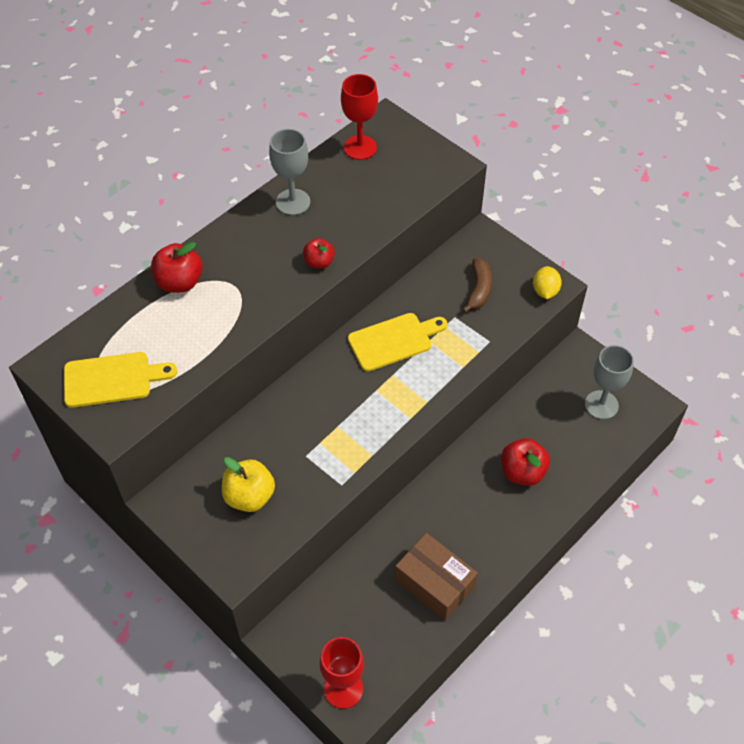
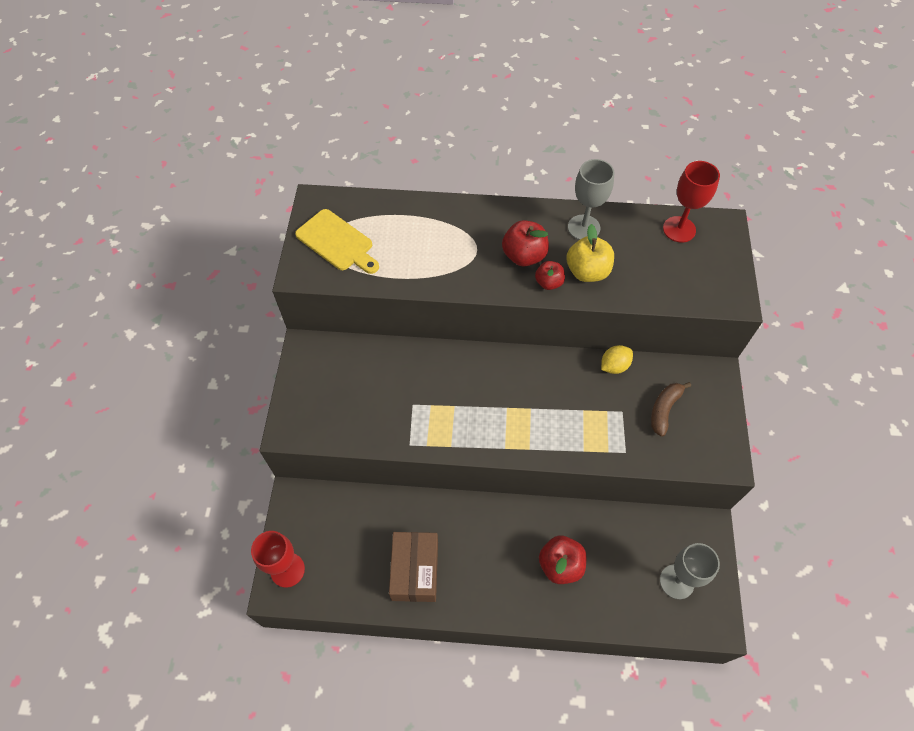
camera: 50 degrees right, 5 degrees up
(179, 282) = (448, 218): red apple -> red apple (524, 256)
(249, 496) = (351, 395): yellow apple -> yellow apple (587, 271)
(394, 341) = (559, 387): yellow cutting board -> none
(478, 289) = (664, 409): brown banana -> brown banana turned 150 degrees clockwise
(545, 291) = (713, 458): yellow lemon -> yellow lemon (614, 366)

